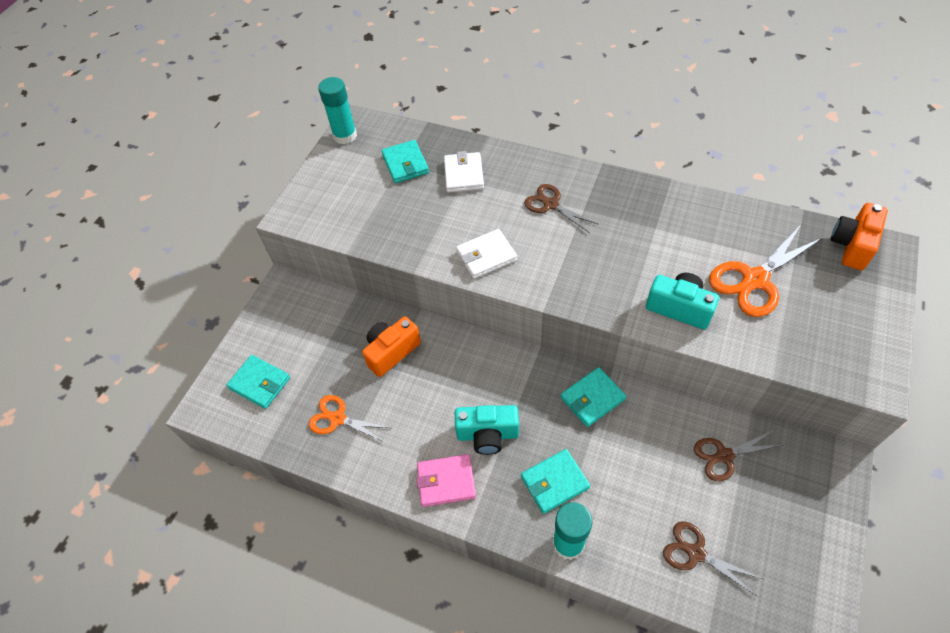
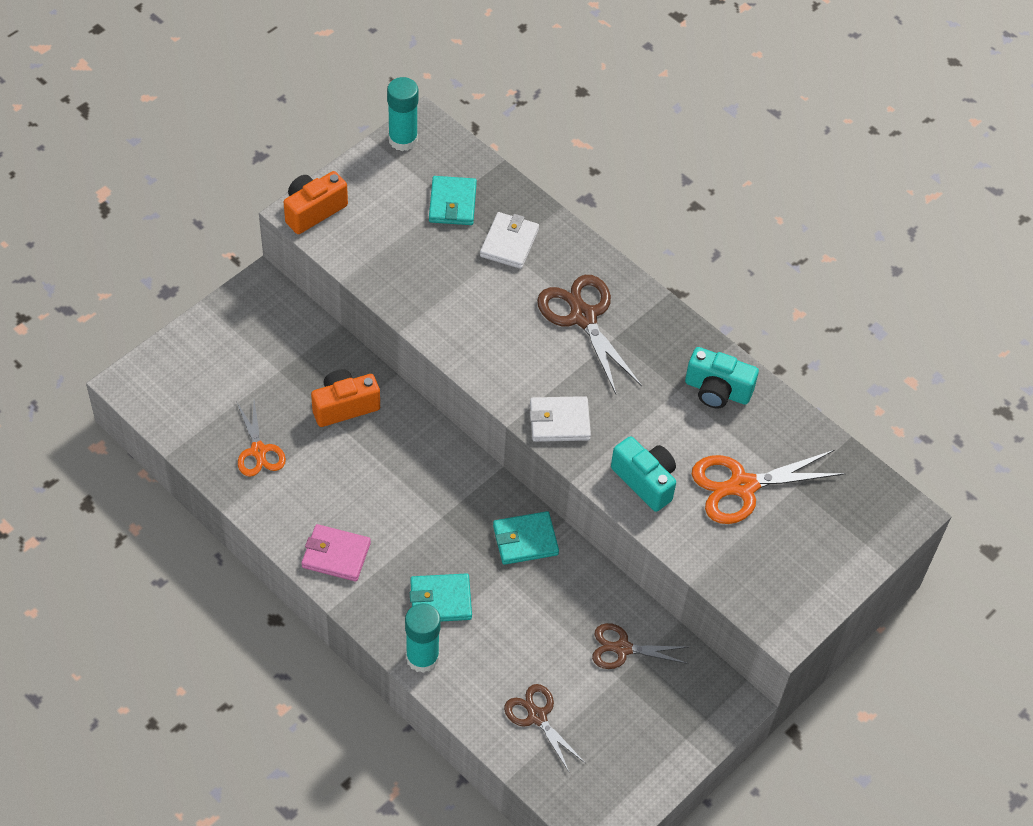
camera: 15 degrees right, 0 degrees up
(260, 383) = (195, 381): turquoise wallet -> none
(338, 419) = (258, 451): orange scissors -> orange scissors turned 150 degrees counterclockwise
(486, 256) = (482, 345): white wallet -> white wallet (559, 421)
(487, 435) = (399, 529): turquoise camera -> turquoise camera (717, 390)
(551, 205) = (583, 317): brown scissors -> brown scissors, size x1.59
(852, 245) = (871, 495): orange camera -> orange camera (313, 211)

